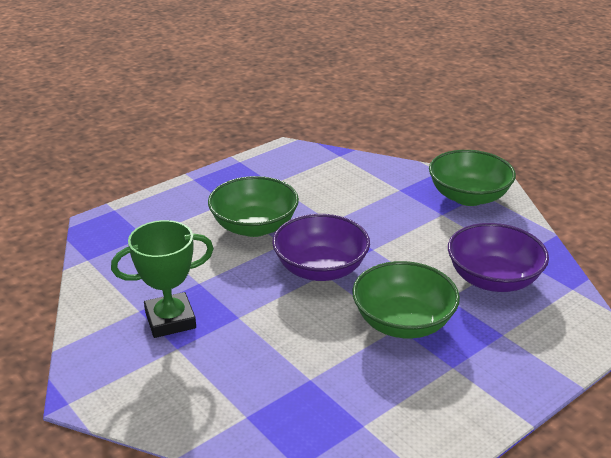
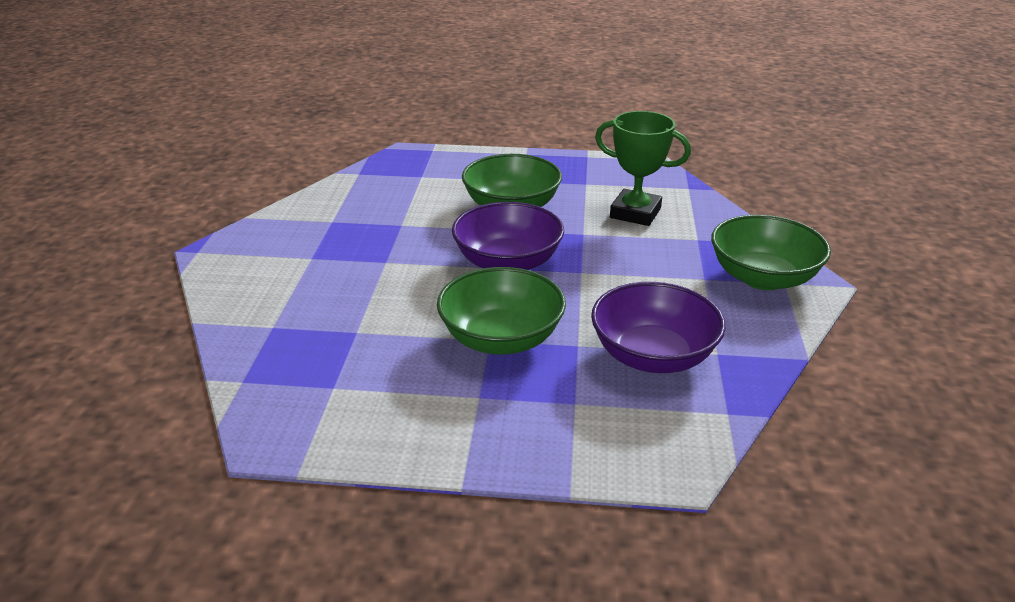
camera: 45 degrees right, 0 degrees up
(170, 320) = (339, 238): green trophy -> green trophy (635, 213)

